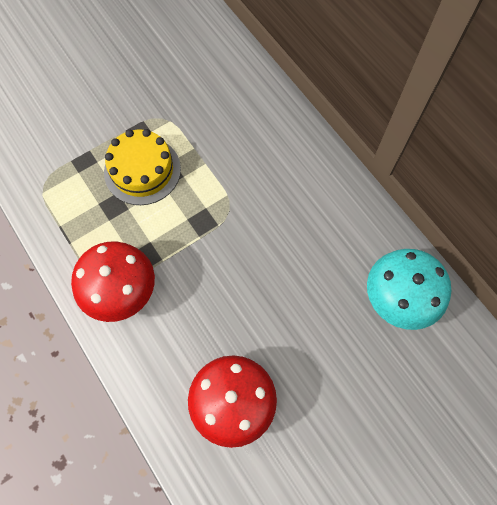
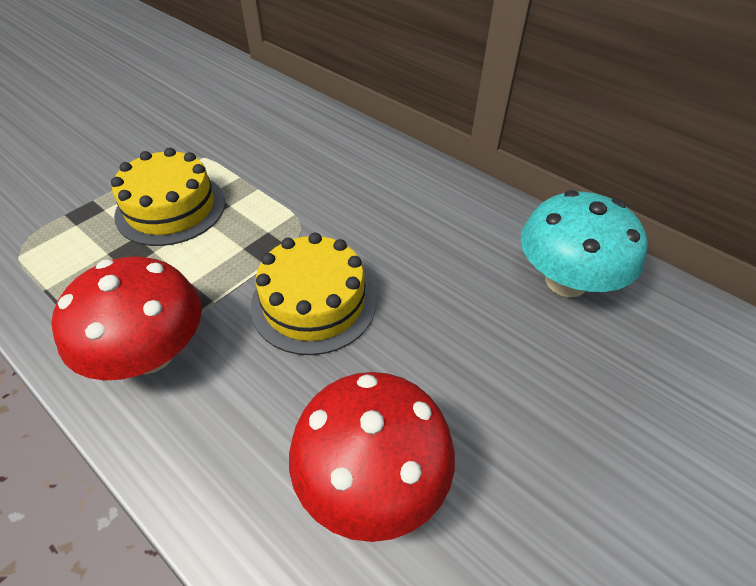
camera: 15 degrees left, 20 degrees down
(225, 276) = (314, 302): none -> yellow cake

